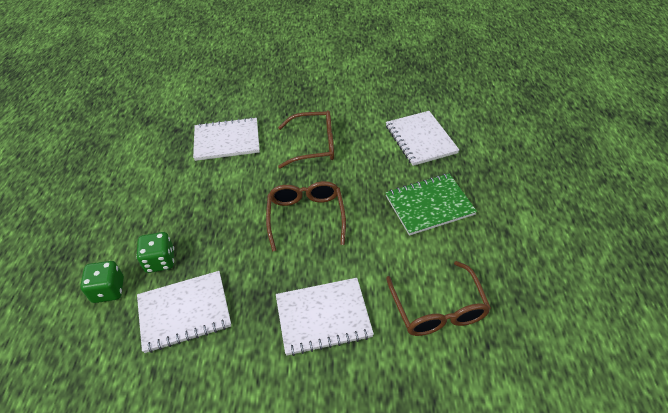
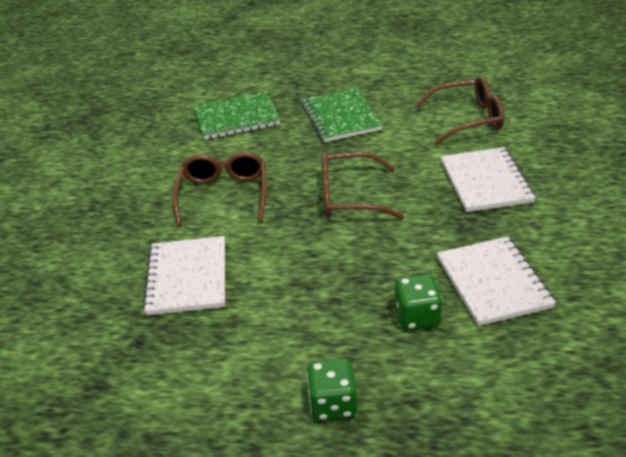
camera: 85 degrees left, 10 degrees down
(108, 290) = (468, 362): green dice -> green dice (333, 404)
(420, 139) = (237, 118): white notebook -> green notebook

